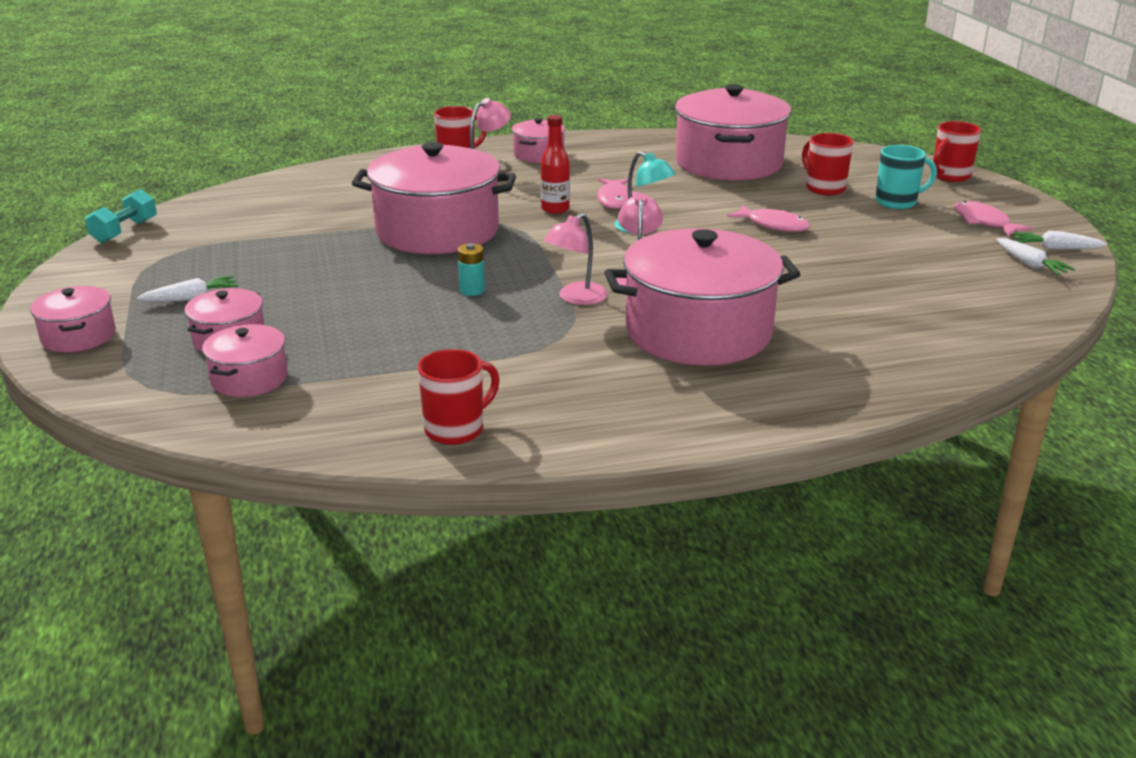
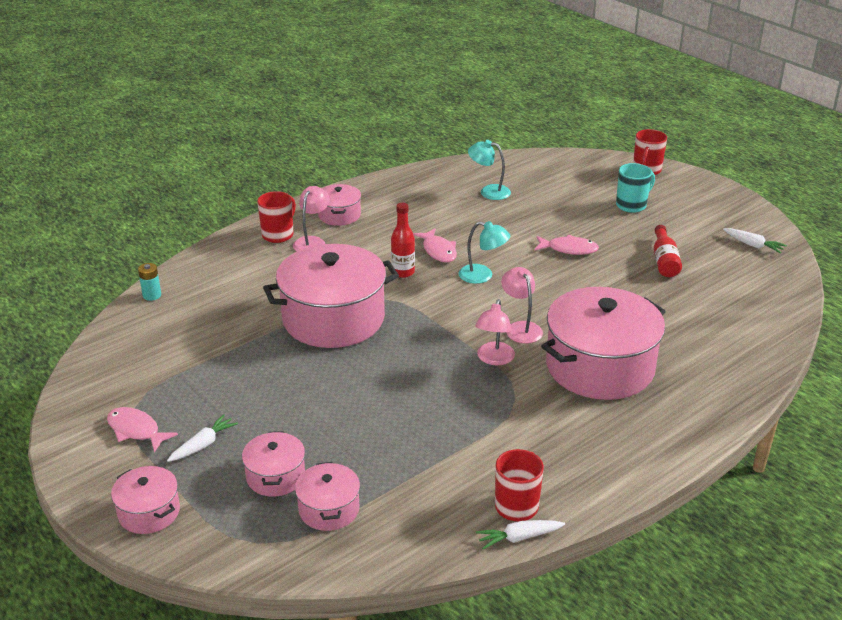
camera: 25 degrees left, 5 degrees up
(125, 231) = (70, 389): turquoise dumbbell -> none
(472, 290) = (414, 373): turquoise battery -> turquoise battery (152, 295)
(728, 163) = (488, 191): pink pot -> turquoise lamp
(824, 188) = (574, 203): red mug -> none
(888, 256) = (664, 261): none -> red bottle
(984, 222) = (699, 211): pink fish -> pink fish (136, 430)
(1055, 248) = (757, 226): white carrot -> white carrot (519, 537)

